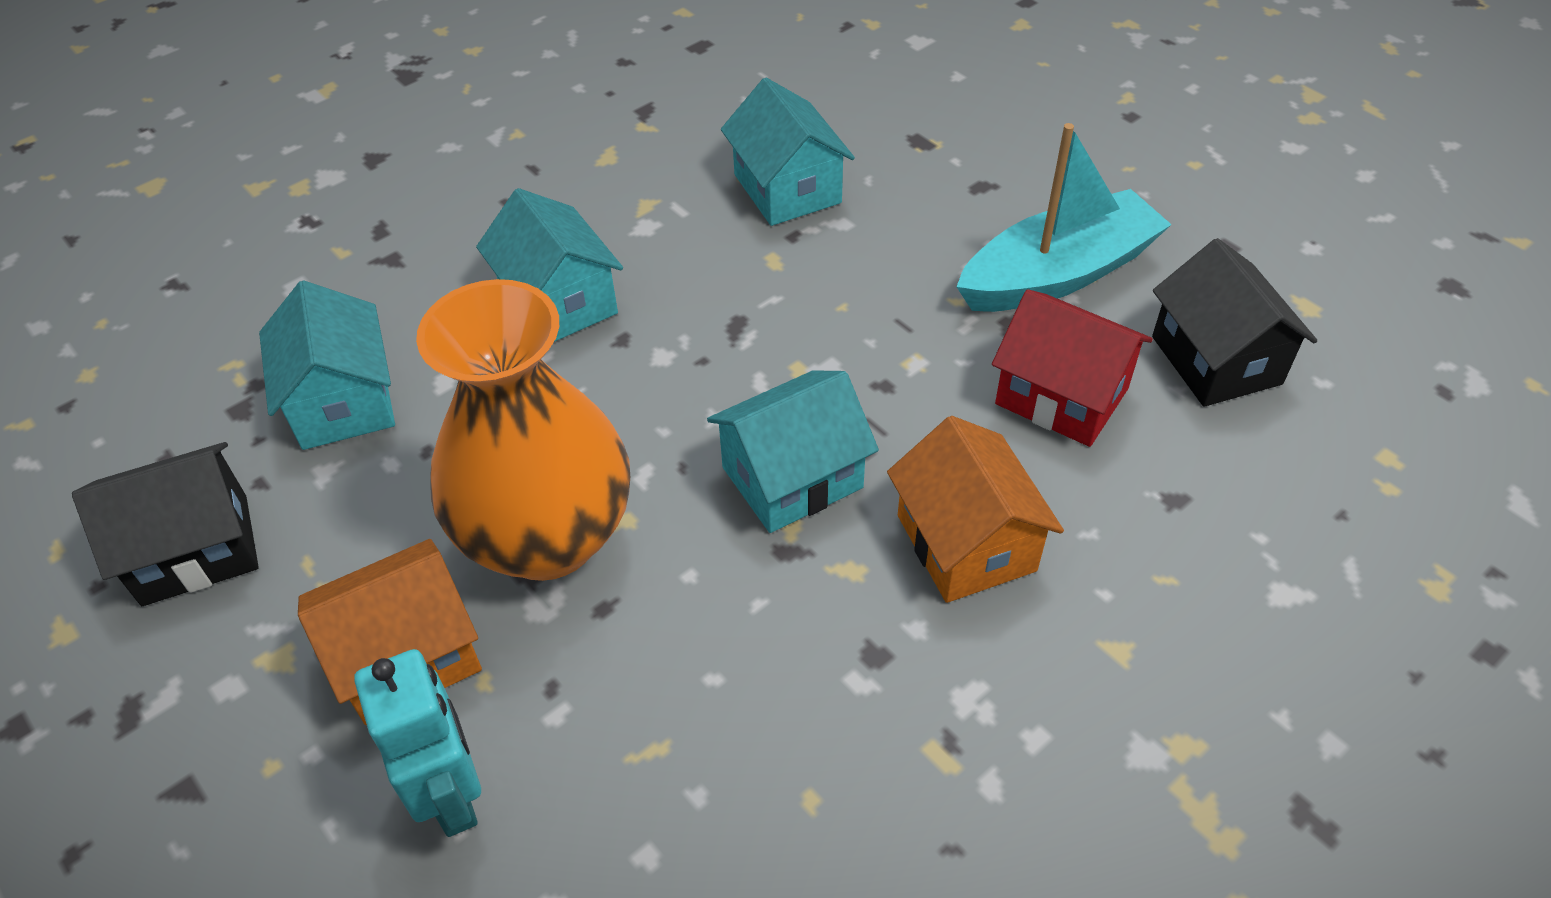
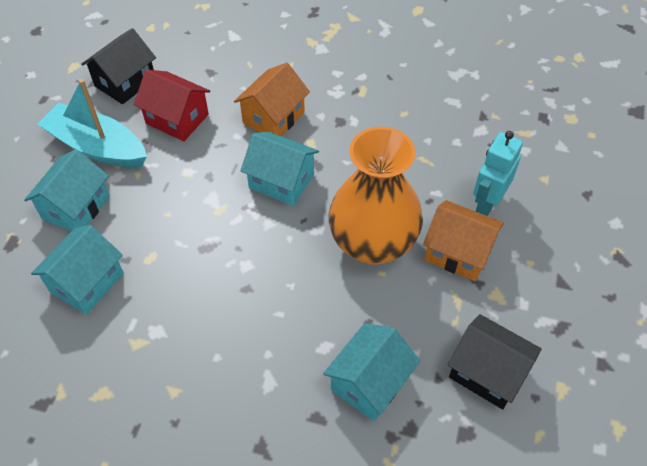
camera: 125 degrees left, 5 degrees up
(559, 302) = (239, 333): turquoise house -> turquoise house (76, 207)
(1061, 396) = (177, 119): red house -> red house turned 60 degrees counterclockwise

